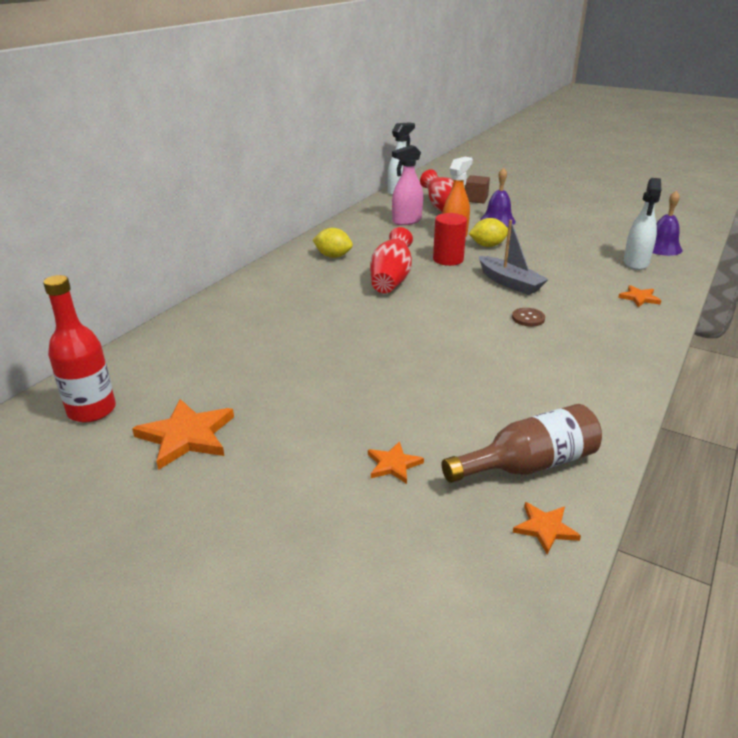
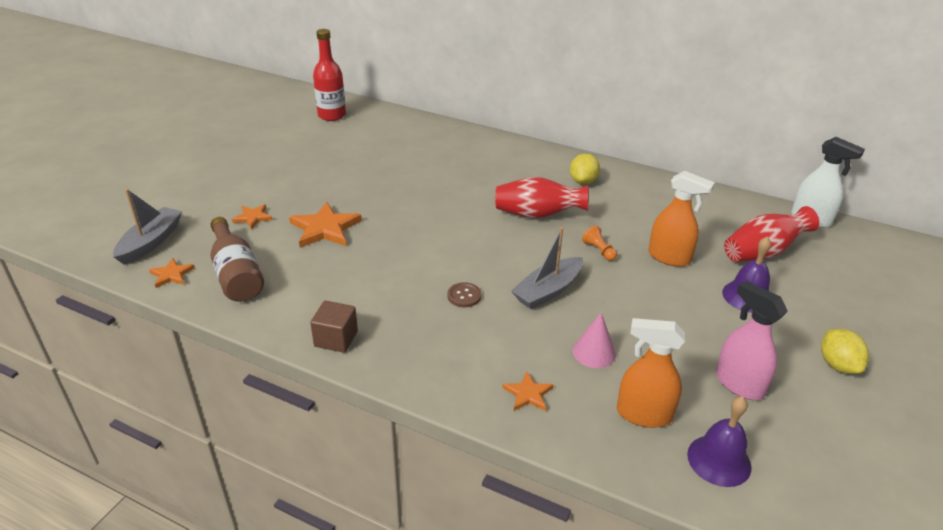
camera: 85 degrees right, 5 degrees up
(186, 436) = (300, 146): orange star -> orange star (325, 228)
(406, 221) = (705, 224): pink spray bottle -> pink spray bottle (738, 384)
(448, 259) = (599, 250): red cylinder -> orange pawn
(466, 570) = (151, 242): none -> grey boat
(475, 199) = (824, 282): brown cube -> brown cube (336, 339)
(487, 246) = (652, 282): yellow lemon -> yellow lemon (837, 365)
(580, 272) = (594, 352): none -> pink cone
(635, 263) = (643, 414): white spray bottle -> orange spray bottle

